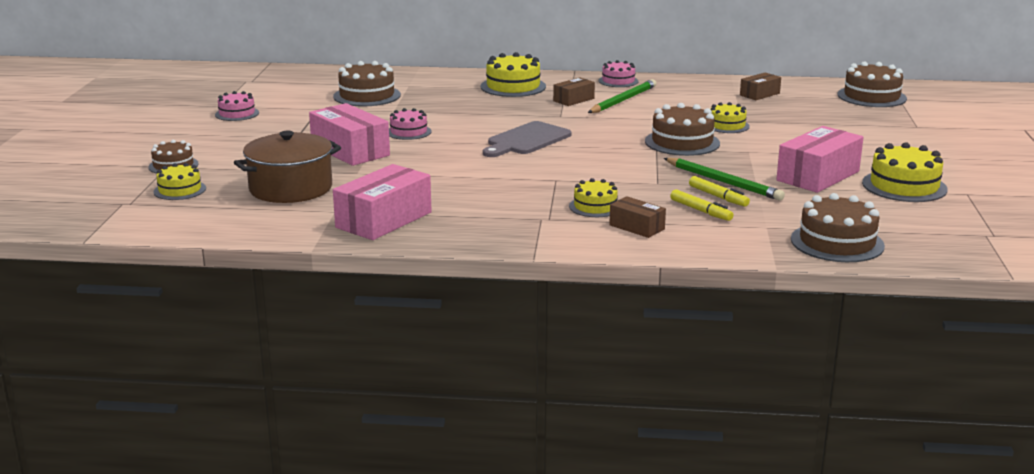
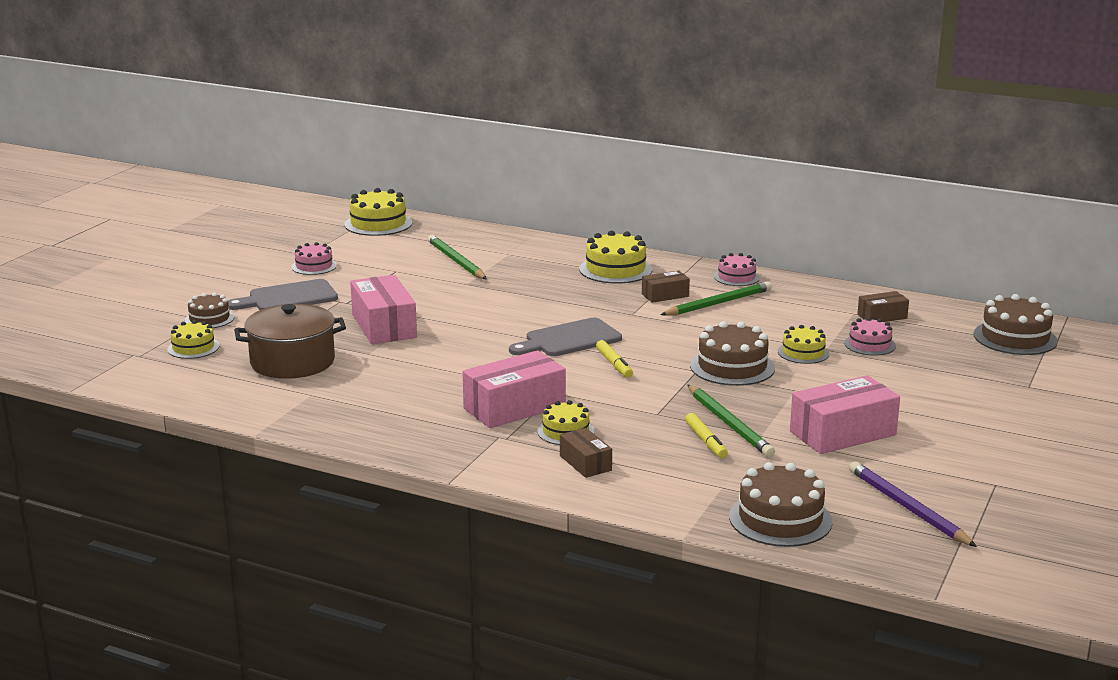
camera: 20 degrees right, 0 degrees up
(236, 140) = (288, 297): none -> grey cutting board
(367, 96) = (456, 261): brown cake -> green pencil
(384, 220) = (347, 412): pink box -> pink box (514, 407)
(408, 132) = (459, 312): pink cake -> pink cake (870, 344)
(701, 211) = (670, 455): yellow marker -> yellow marker (614, 364)
(904, 186) = (930, 462): yellow cake -> yellow cake (378, 224)
(923, 219) = (907, 508): none -> purple pencil

